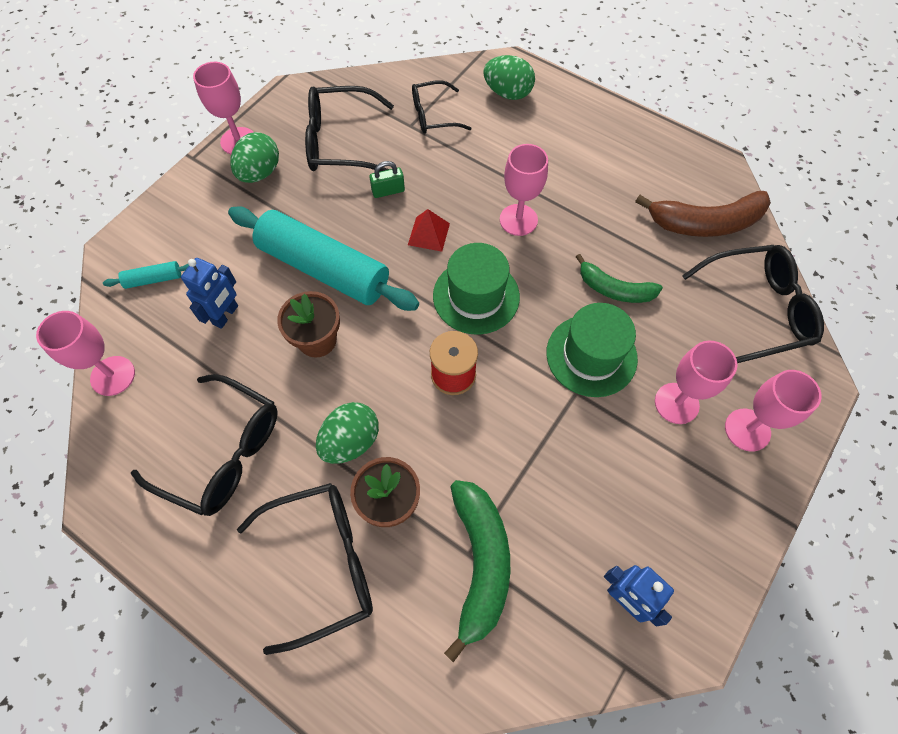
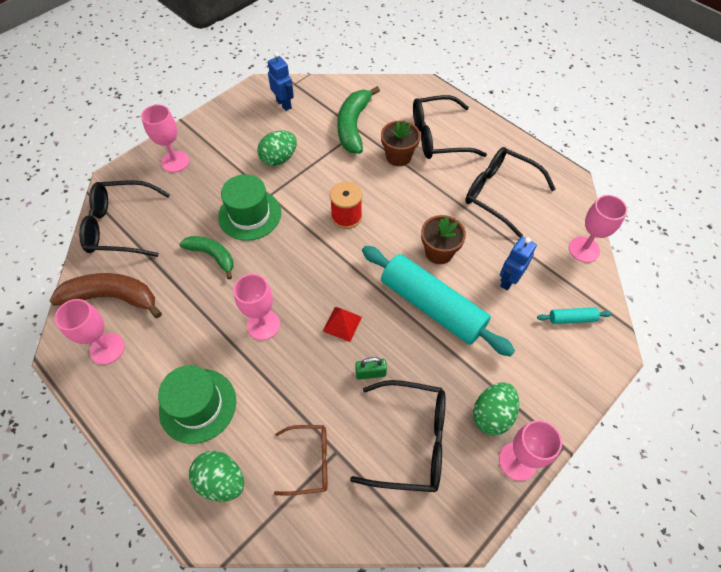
camera: 170 degrees left, 5 degrees down
(351, 441) = (419, 189): green egg -> green egg (279, 159)
(434, 115) = (309, 461): black glasses -> brown glasses
(476, 296) = (317, 266): green hat -> green hat (198, 405)
(676, 403) = (209, 180): pink goblet -> pink goblet (107, 348)

